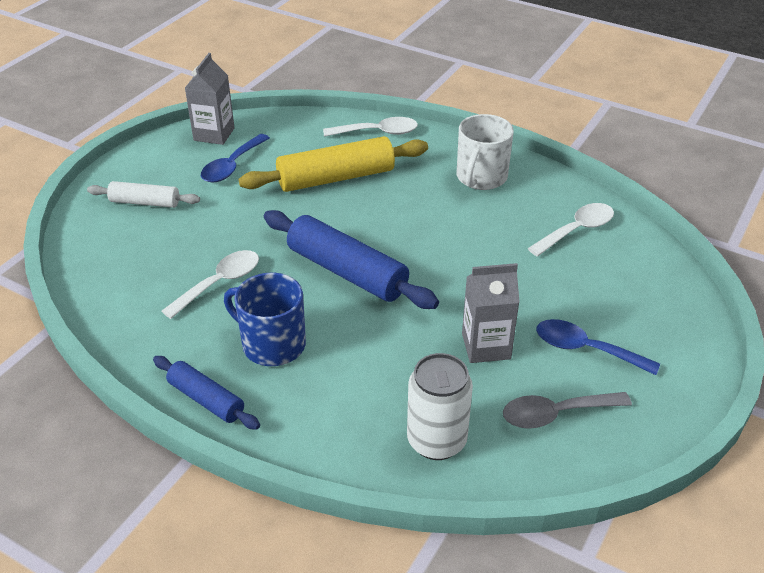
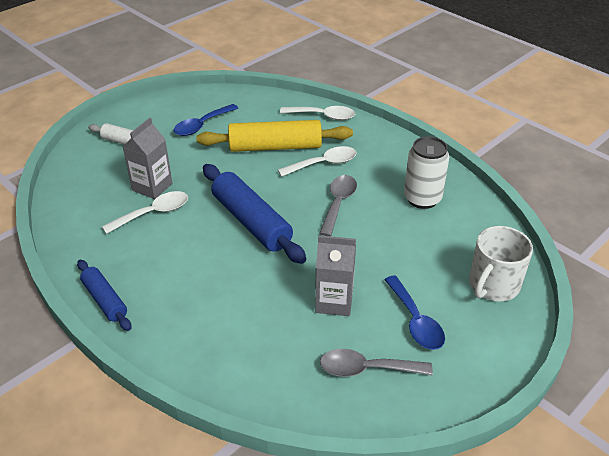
camera: 15 degrees right, 0 degrees up
(214, 134) = (199, 99): grey carton -> grey carton (152, 187)
(272, 344) = (171, 267): blue mug -> none
(436, 441) = (261, 370): white can -> white can (422, 199)
(441, 232) = (338, 203): none -> grey spoon
(481, 177) = (389, 164): white mug -> white mug (493, 285)
(576, 230) = (450, 221): white spoon -> white spoon (323, 164)
(586, 349) = (415, 321): blue spoon -> blue spoon turned 150 degrees counterclockwise

